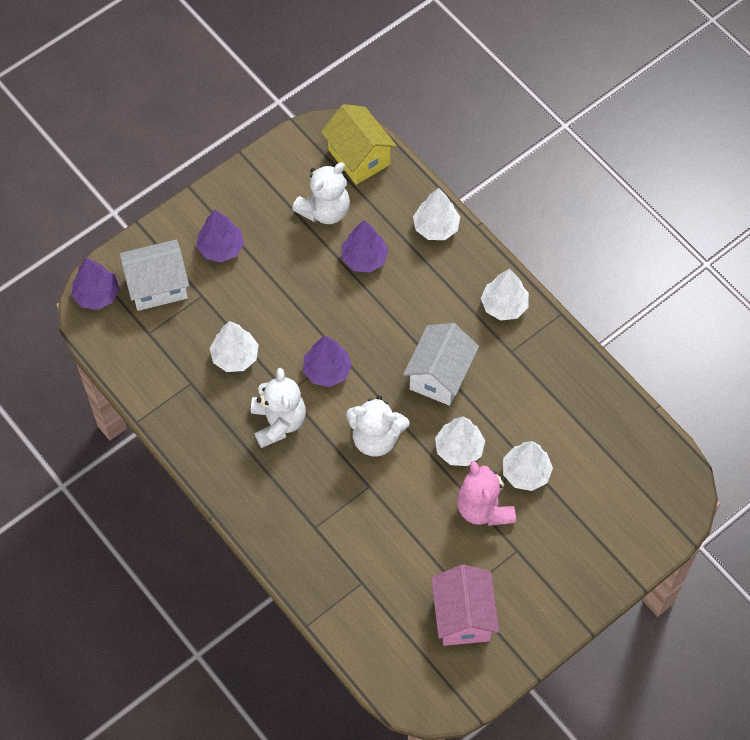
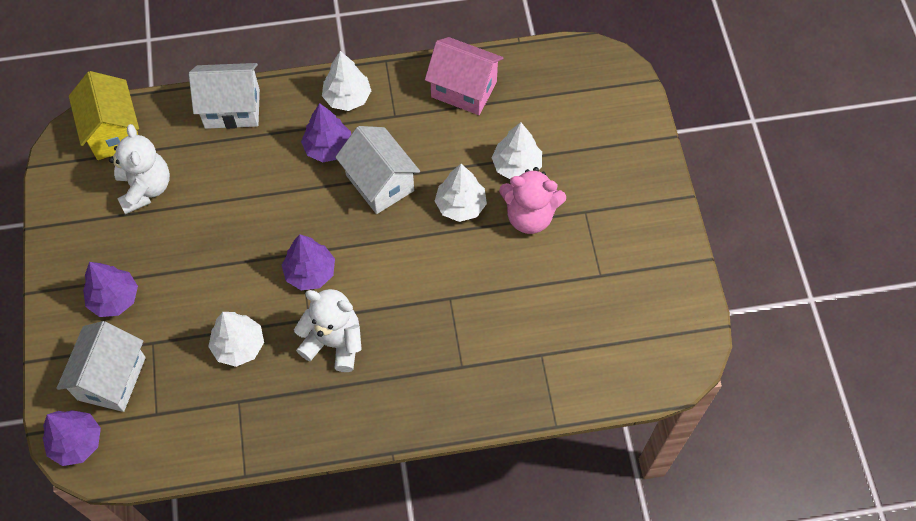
camera: 60 degrees left, 0 degrees up
(359, 157) = (114, 132): yellow house -> yellow house turned 75 degrees clockwise
(364, 258) = (219, 182): purple tree -> purple tree (328, 148)
(376, 438) = (406, 267): white teddy bear -> none
(436, 227) = (232, 109): white tree -> white house
(463, 616) = (622, 287): pink house -> pink house (464, 89)

